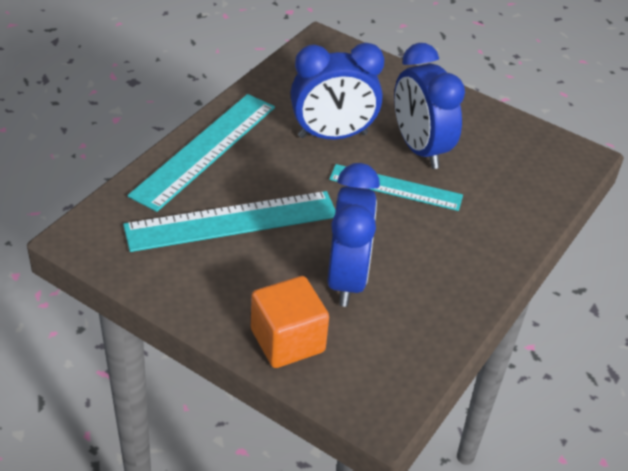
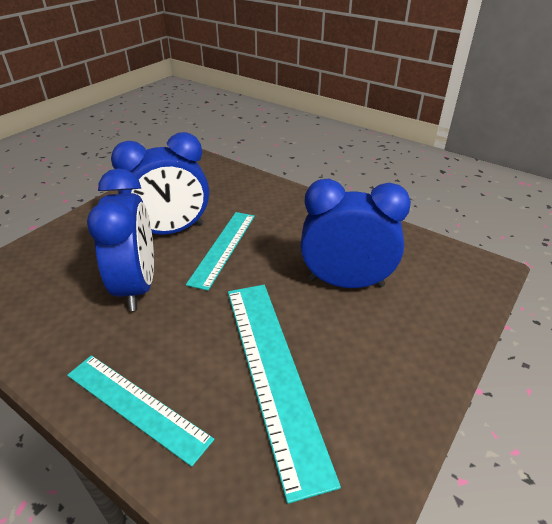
camera: 85 degrees left, 5 degrees down
(204, 150) = (136, 406): turquoise ruler -> turquoise ruler, size x0.66
(287, 340) = (435, 324): orange cube -> none

